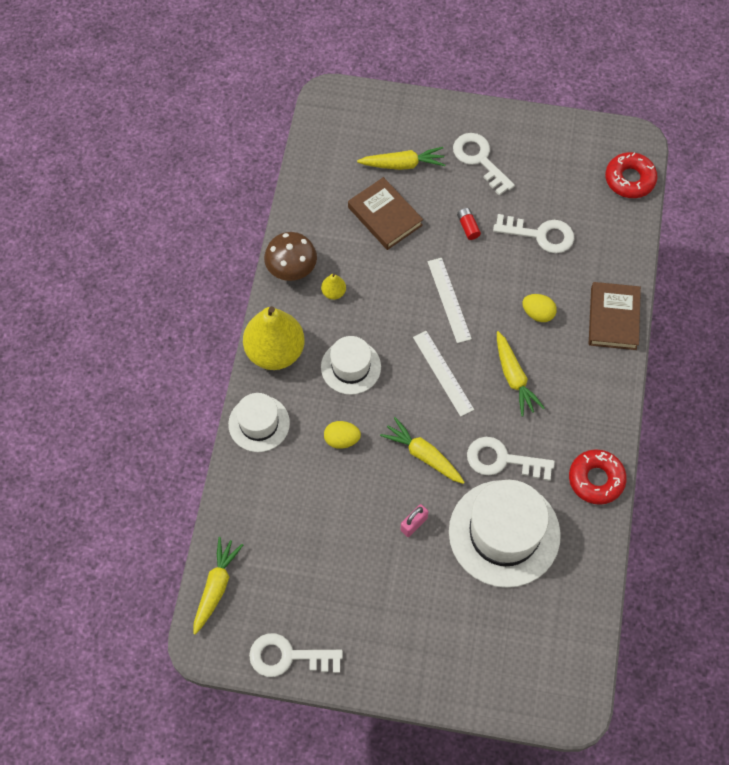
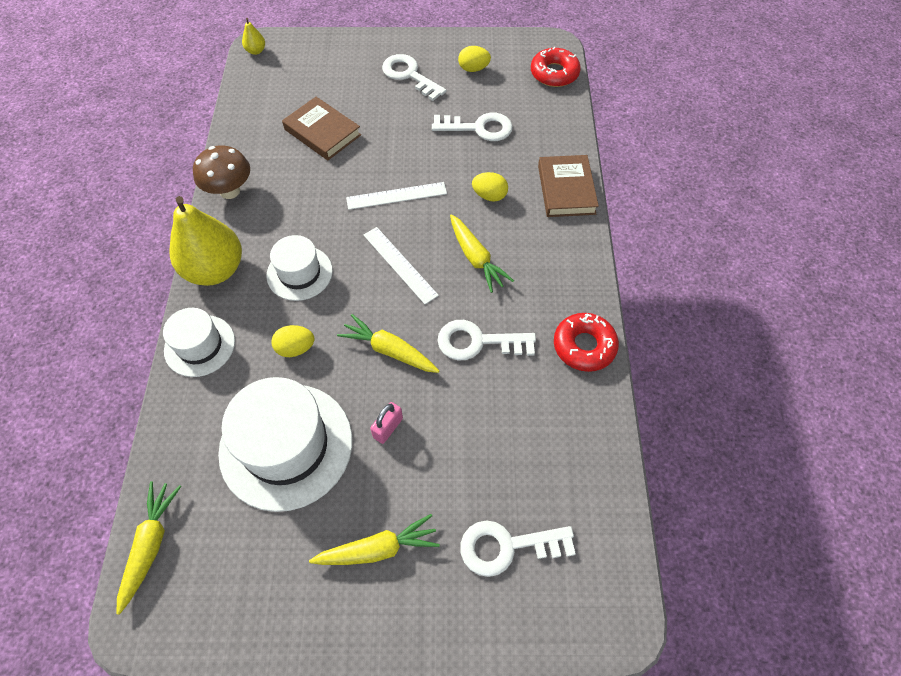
camera: 10 degrees left, 5 degrees down
(288, 656) = (246, 621): white key -> white key (507, 546)
(333, 292) = (275, 205): yellow pear -> yellow pear (256, 51)
(403, 164) = (336, 88): yellow carrot -> yellow carrot (378, 548)
(449, 300) = (396, 196): white ruler -> white ruler turned 75 degrees counterclockwise
(468, 227) = (406, 131): red battery -> none
(504, 533) = (494, 421): white hat -> white hat (286, 445)
(547, 161) = (473, 69): none -> yellow egg

